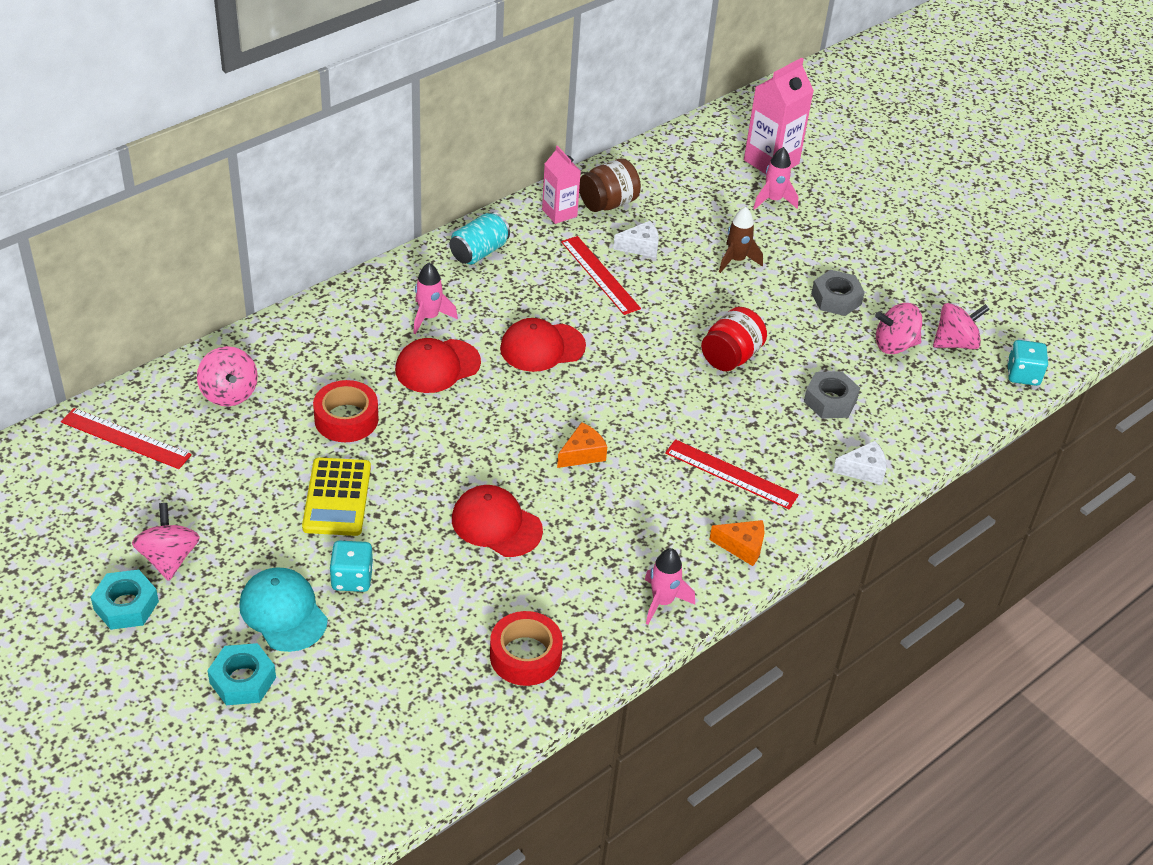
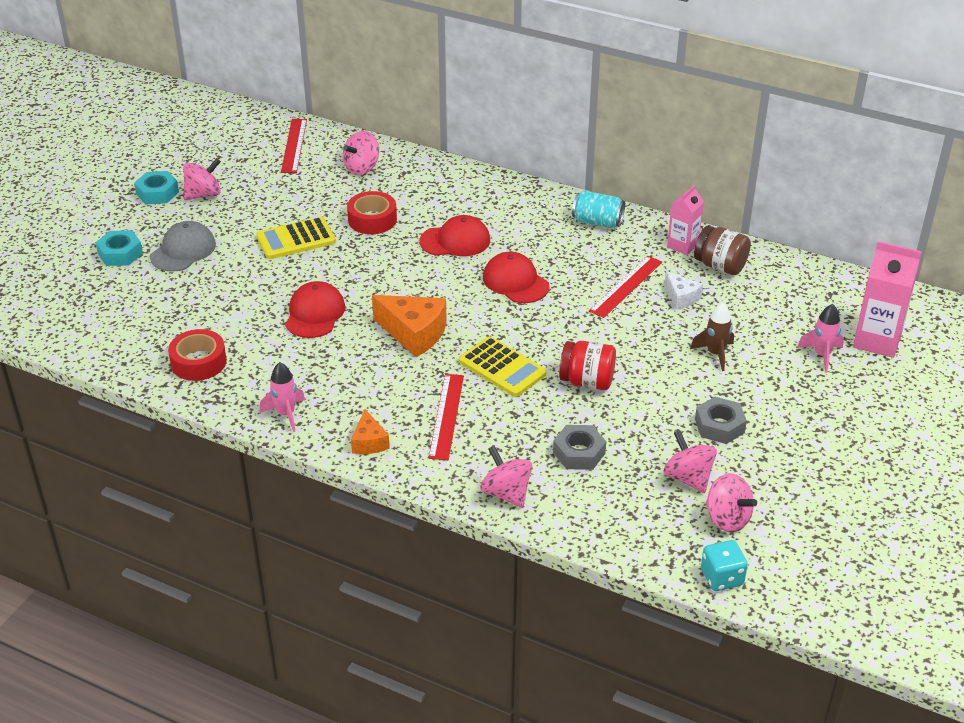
camera: 70 degrees right, 5 degrees down
(283, 612) = (183, 250): turquoise cap -> grey cap
(352, 578) = (227, 268): turquoise dice -> none
(429, 317) = (504, 222): pink rocket -> none
(437, 366) = (455, 241): red cap -> red cap turned 135 degrees clockwise
(582, 454) = (414, 333): orange cheese -> orange cheese, size x1.77
(677, 407) = (502, 368): none -> yellow calculator
(863, 470) = (506, 493): white cheese -> pink spinning top

